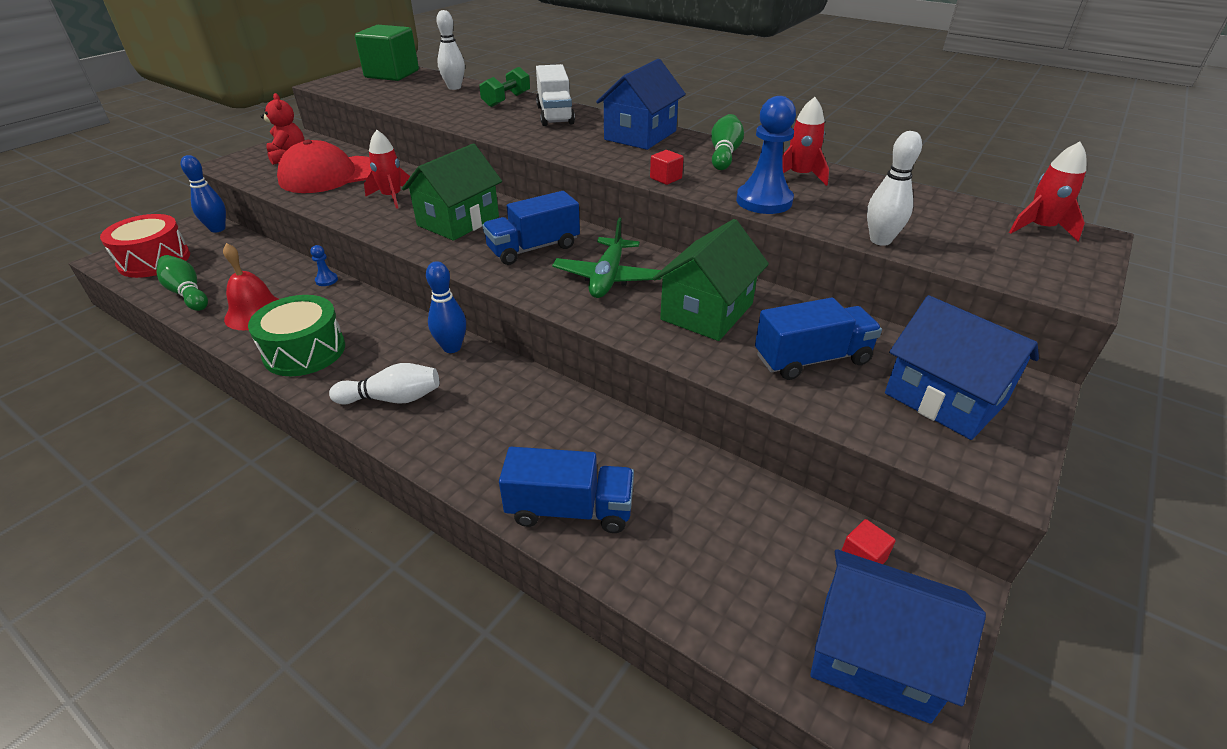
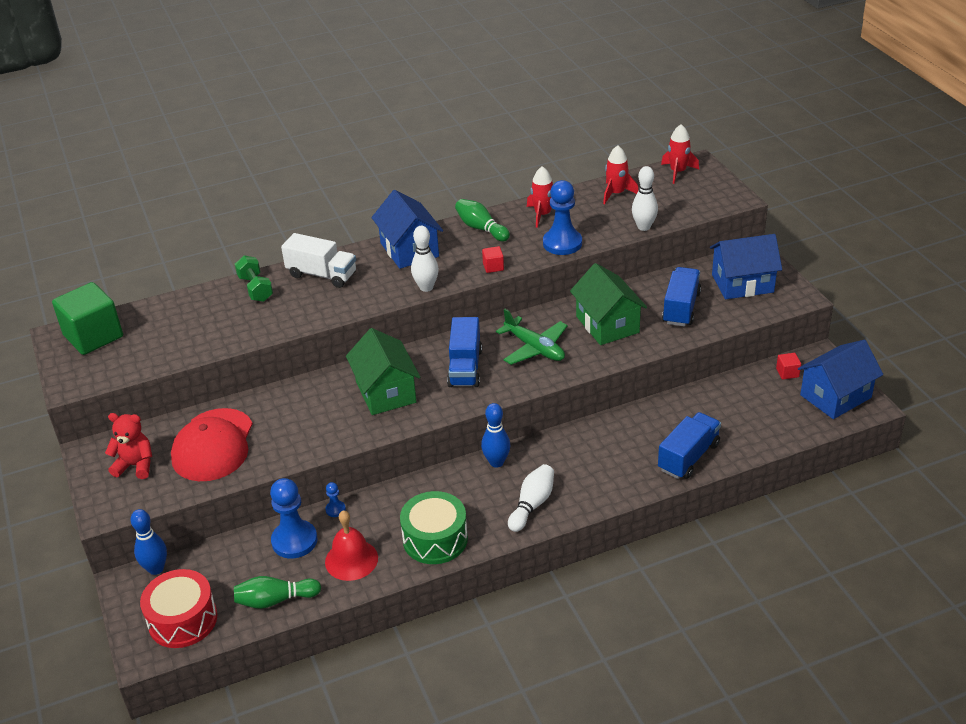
camera: 55 degrees left, 0 degrees up
(273, 275) = (294, 541): none -> blue pawn
(392, 197) = (303, 417): red rocket -> red rocket (616, 193)
(454, 87) = (185, 308): white bowling pin -> white bowling pin (426, 287)

